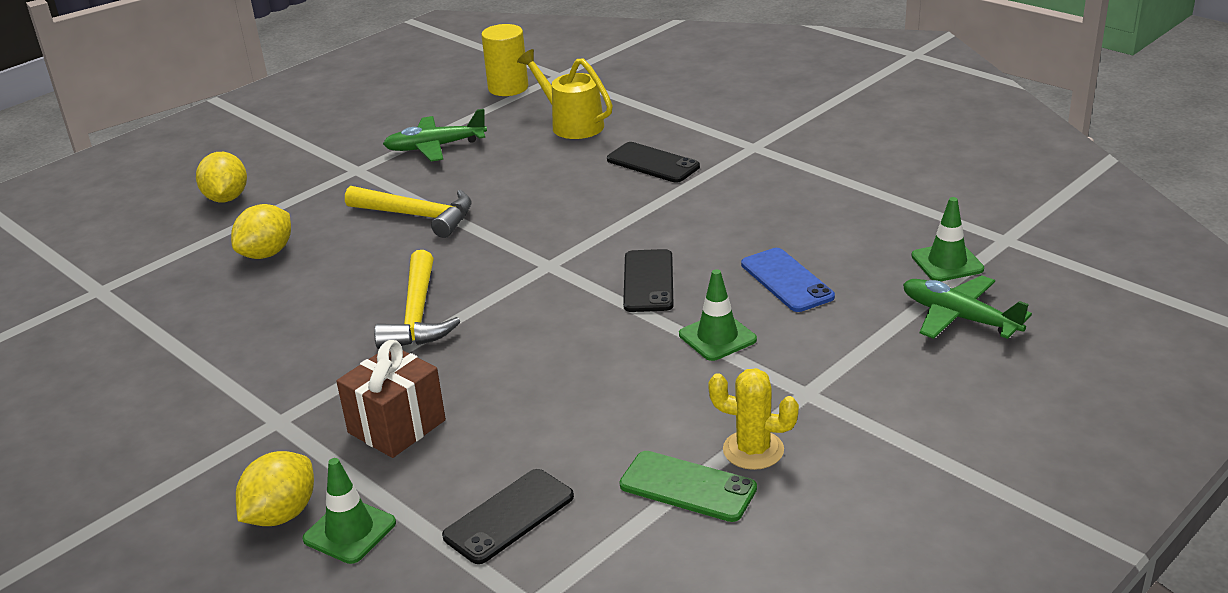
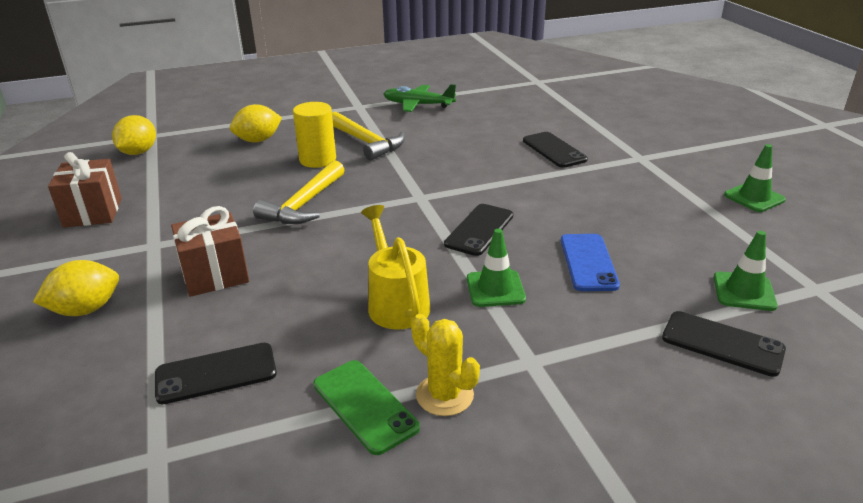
camera: 25 degrees right, 0 degrees up
(145, 411) = (93, 212): none -> brown gift
(226, 198) = (270, 104): yellow lemon -> yellow lemon (138, 152)
(349, 531) = (109, 339): green traffic cone -> green traffic cone (754, 197)
(508, 88) = (497, 81): yellow cylinder -> yellow cylinder (317, 160)
(571, 124) = (519, 112): yellow watering can -> yellow watering can (396, 302)
(959, 317) = (722, 344): green plane -> black phone

